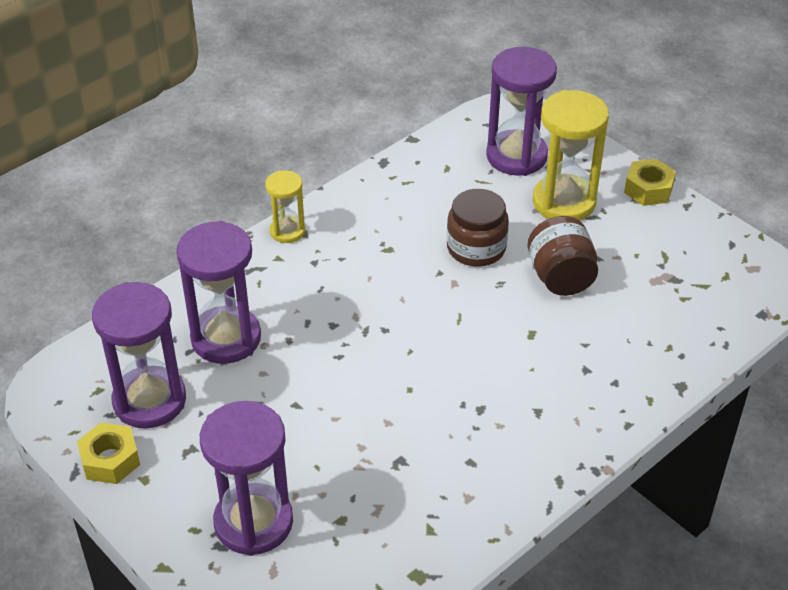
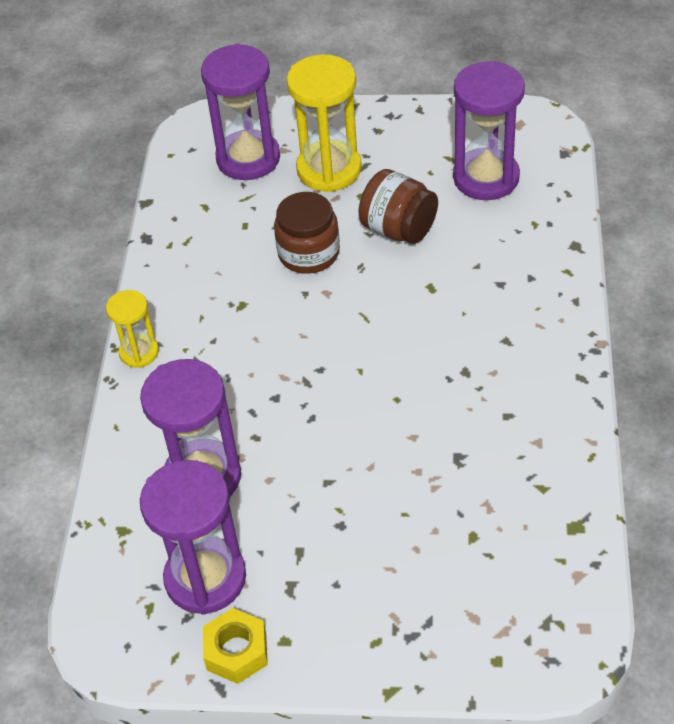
camera: 40 degrees left, 5 degrees up
(253, 522) = (412, 596): purple hourglass -> purple hourglass (486, 178)
(648, 189) = (378, 116): yellow nut -> none

